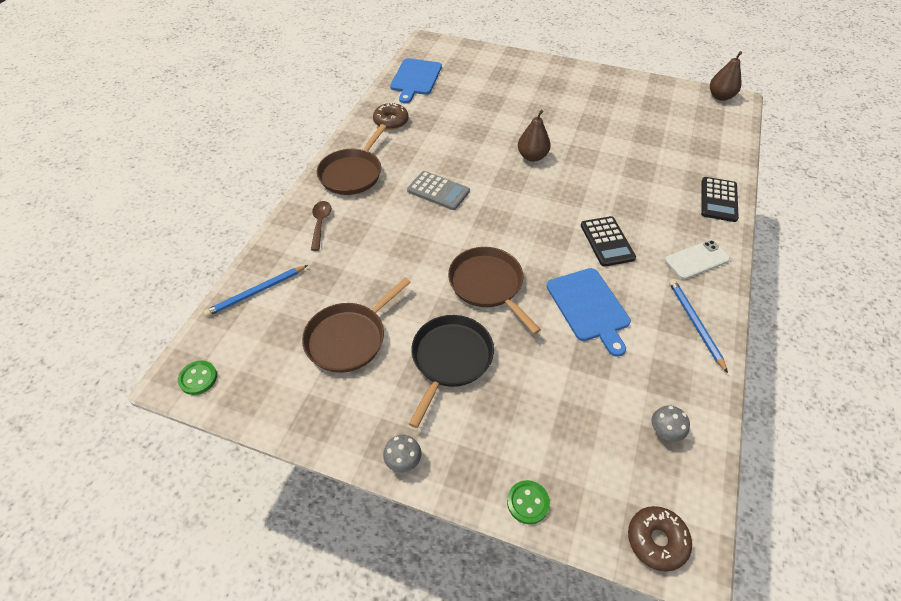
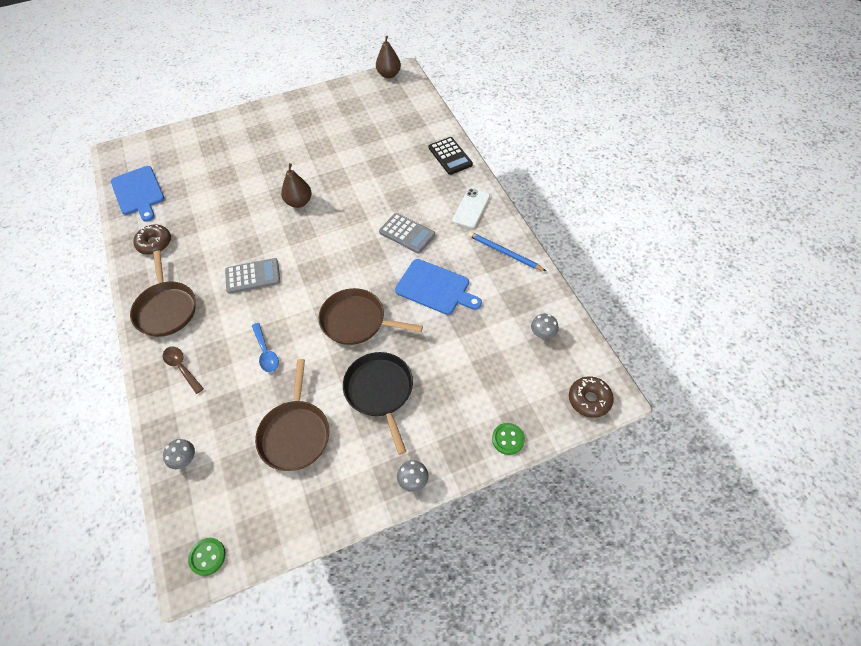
camera: 40 degrees left, 5 degrees up
(256, 292) = (184, 459): blue pencil -> grey mushroom
(390, 257) = (266, 352): none -> blue spoon
(607, 241) = (407, 233): black calculator -> grey calculator

